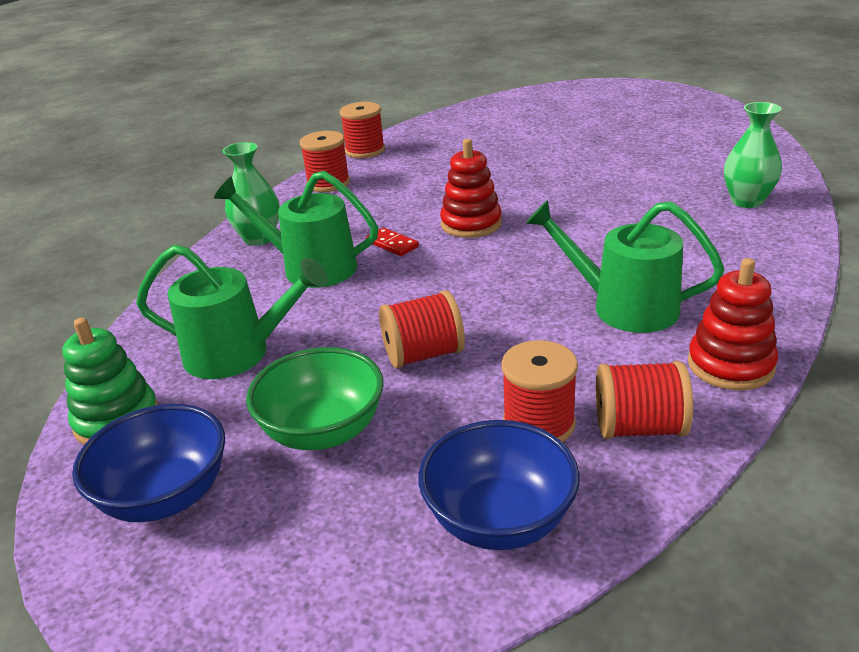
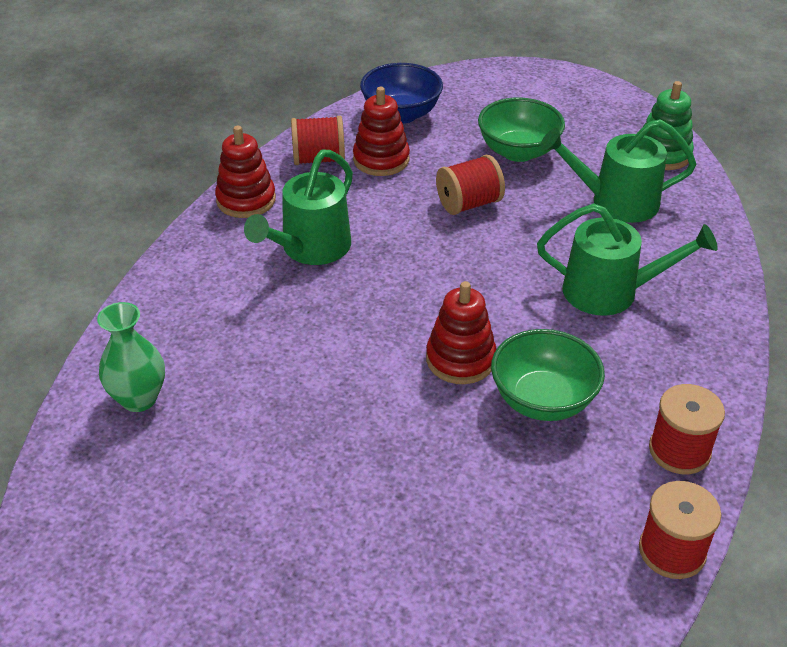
camera: 170 degrees right, 10 degrees up
(165, 496) = (591, 117): blue bowl -> none
(259, 238) = (697, 336): green vase -> none
(392, 244) = (540, 325): red domino -> none
(412, 203) = (543, 400): none -> green bowl
(539, 423) = (381, 160): red spool -> red stacking toy
(624, 307) = (310, 248): green watering can -> green watering can turned 105 degrees clockwise

